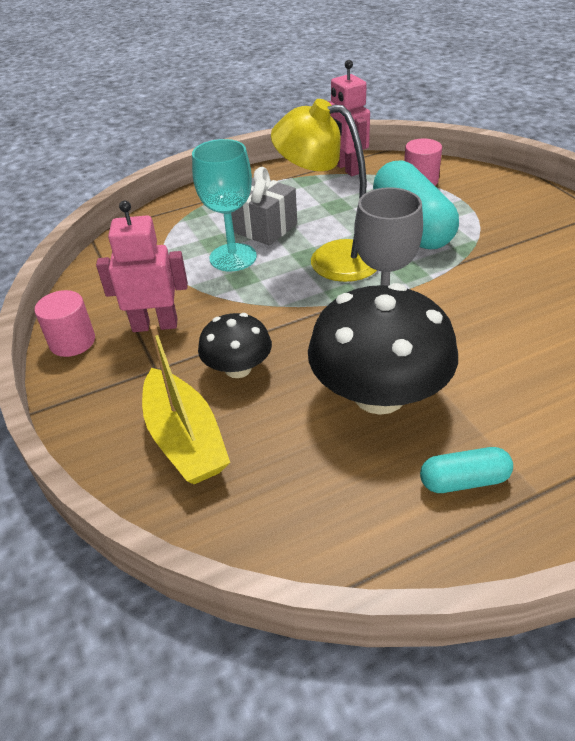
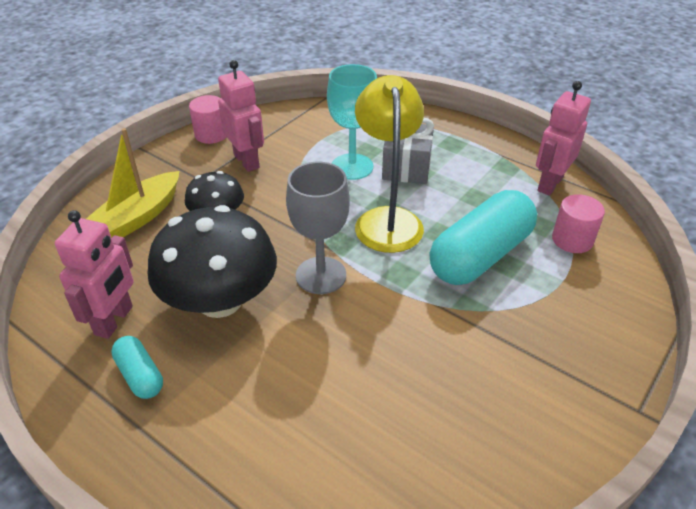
camera: 60 degrees right, 0 degrees up
(364, 491) = (114, 320): none -> pink robot

